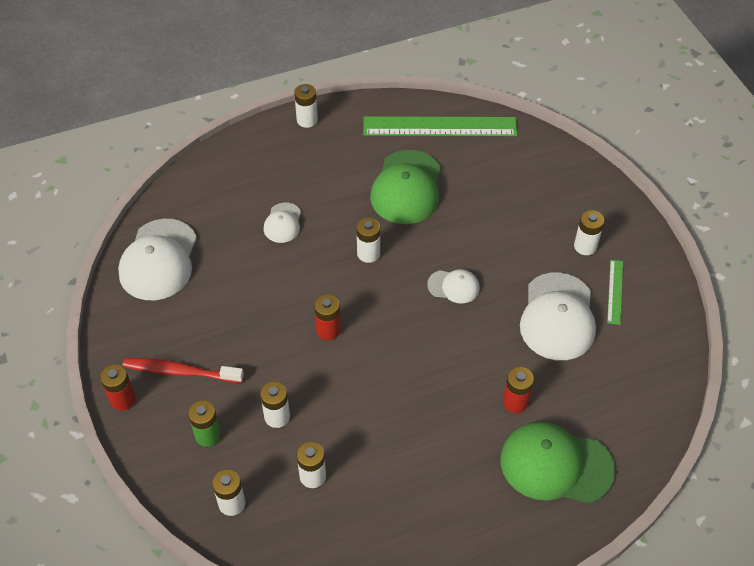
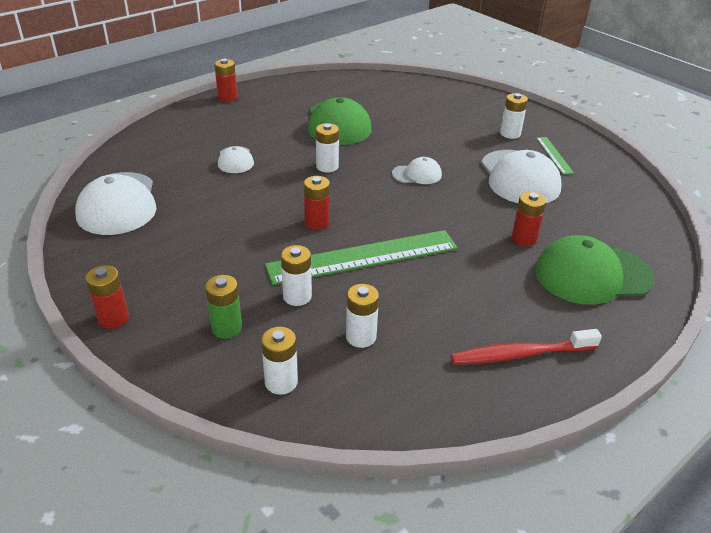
camera: 20 degrees left, 15 degrees down
(180, 371) = (173, 282): red toothbrush -> red toothbrush (520, 354)
(307, 120) = (227, 98): white battery -> red battery
(439, 127) = (345, 87): green ruler -> green ruler (363, 257)

